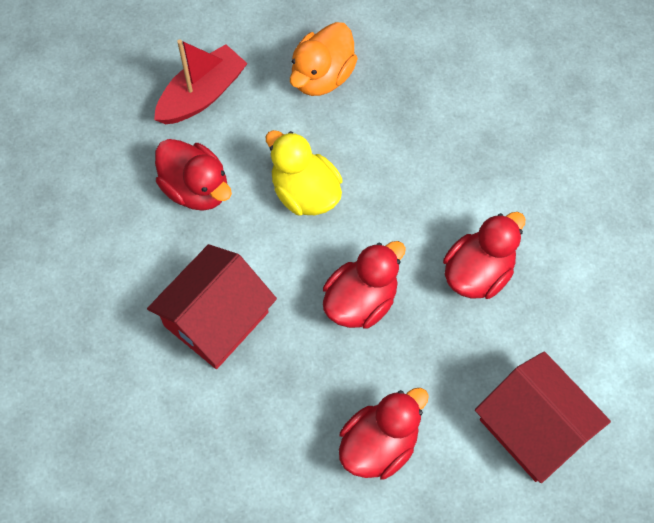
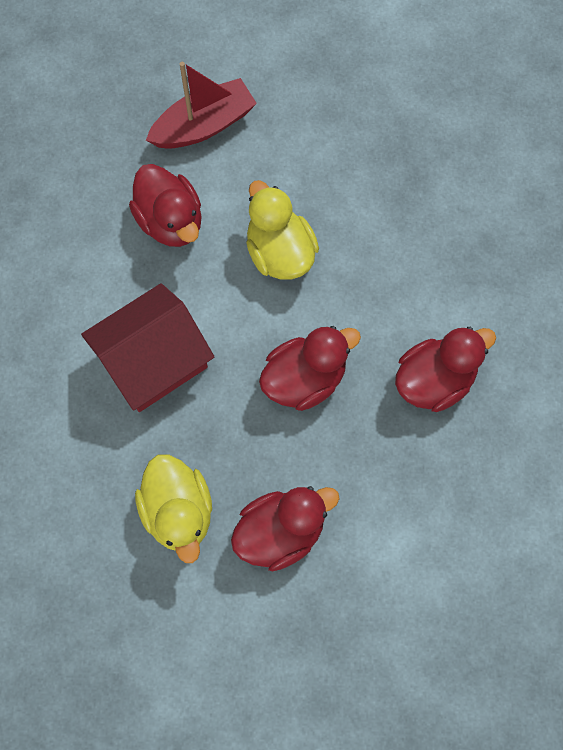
camera: 15 degrees right, 5 degrees up
(279, 451) = (178, 512): none -> yellow duck
(322, 76) = (332, 135): orange duck -> none
(534, 427) = (445, 557): red house -> none

